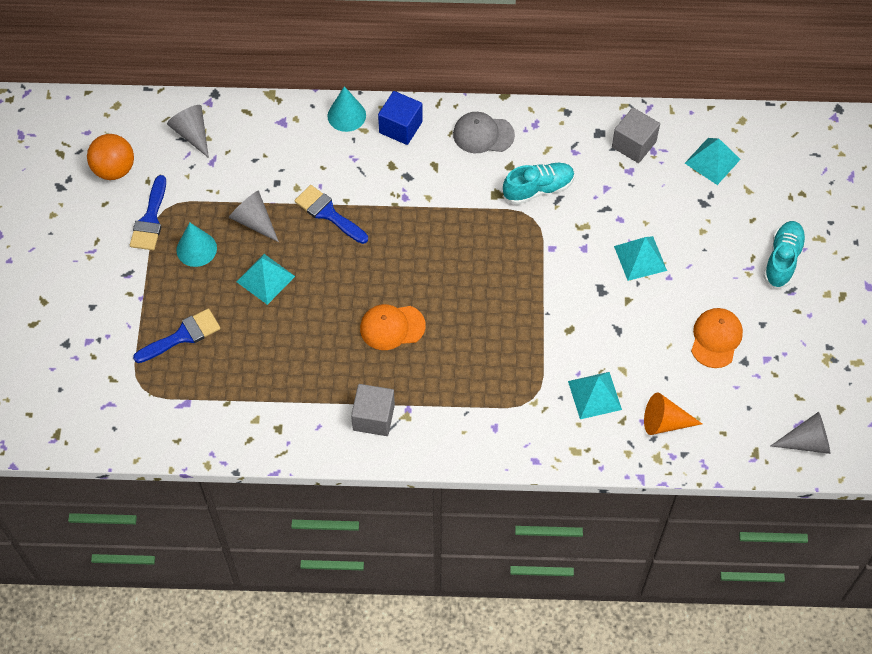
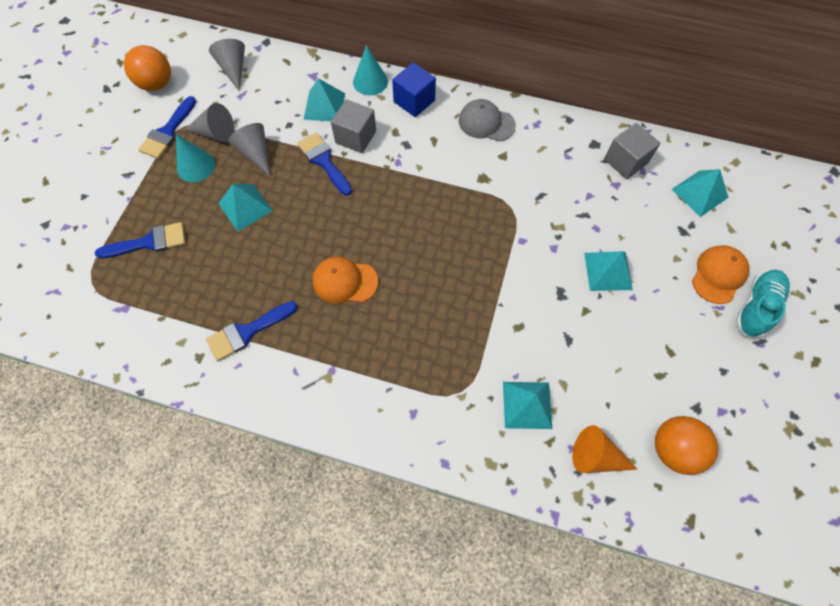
camera: 15 degrees right, 5 degrees up
(307, 154) = (324, 106): none -> turquoise pyramid
(315, 395) = (247, 332): none -> blue brush
(373, 417) = (295, 370): grey cube -> grey cube (355, 137)
(538, 189) = (524, 182): turquoise shoe -> none
(716, 338) = (670, 375): orange cap -> orange cap (718, 275)
(730, 400) = (673, 449): none -> orange ball
(807, 442) = (753, 524): grey cone -> grey cone (215, 133)

